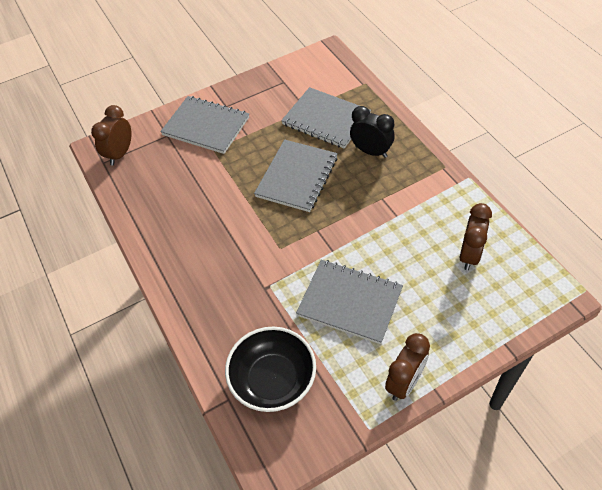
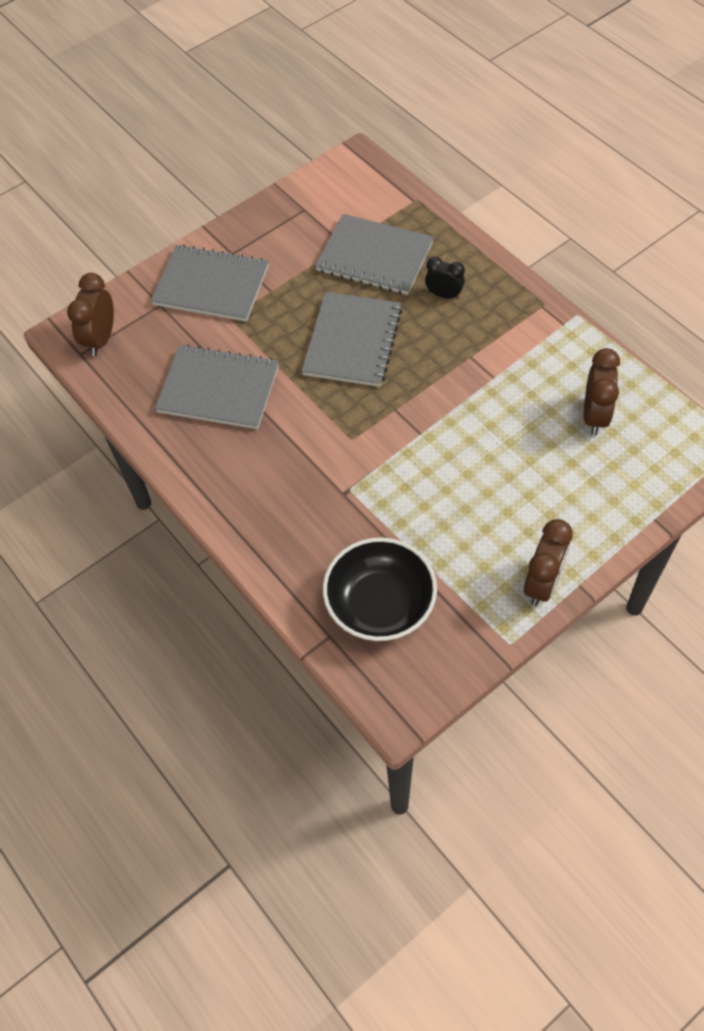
camera: 10 degrees left, 5 degrees up
(350, 302) = (456, 495): grey notebook -> grey notebook (218, 389)
(371, 151) = (444, 295): black clock -> black clock, size x0.66

